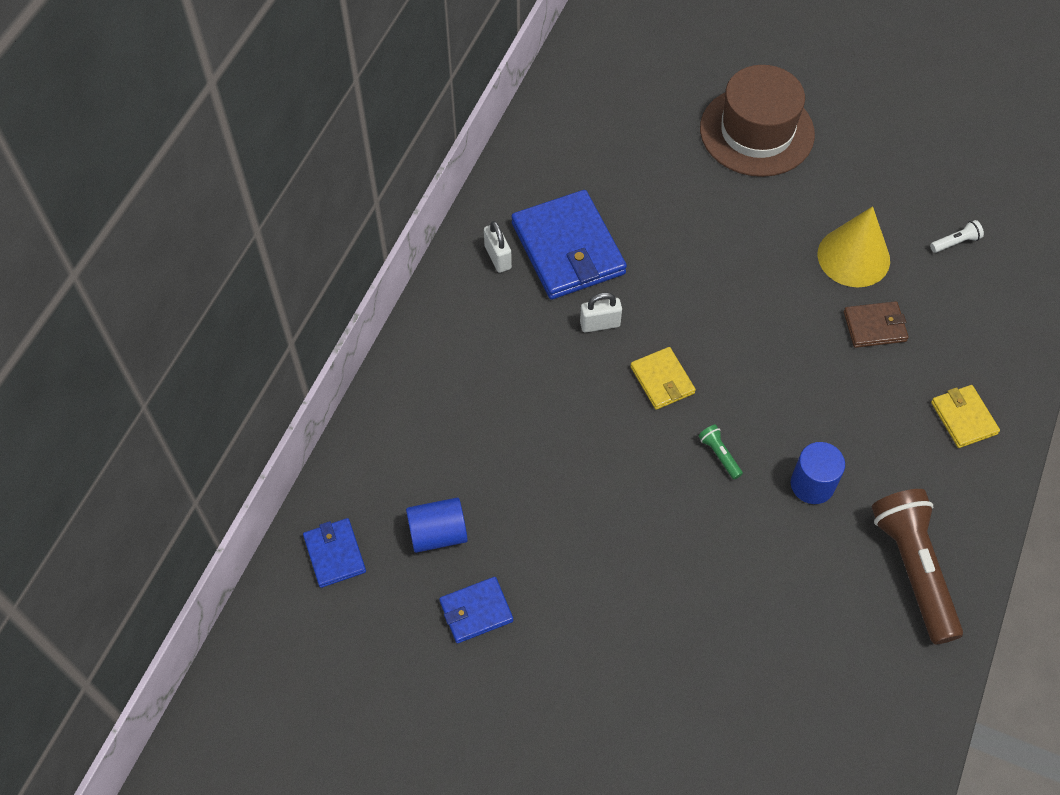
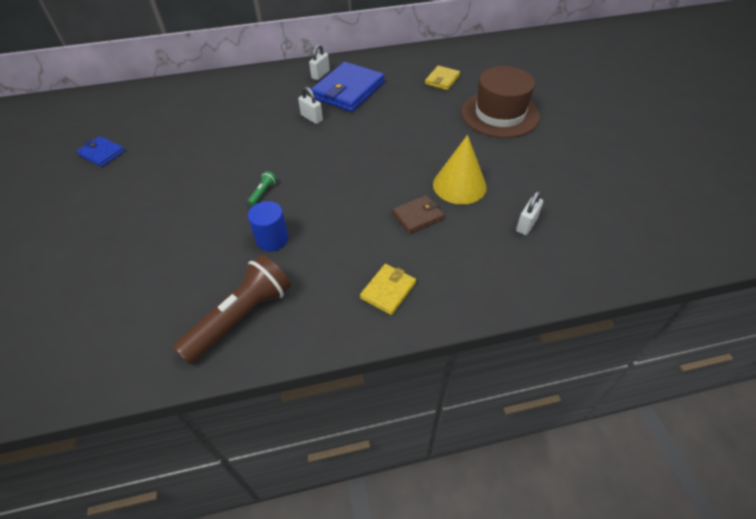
camera: 55 degrees right, 10 degrees down
(334, 554) = (112, 102): blue wallet -> none
(438, 533) = (142, 124): blue cylinder -> none
(662, 380) = (295, 152): yellow wallet -> yellow wallet (442, 80)
(874, 326) = (417, 216): brown wallet -> brown wallet turned 75 degrees counterclockwise
(955, 242) = (526, 224): white flashlight -> white padlock

